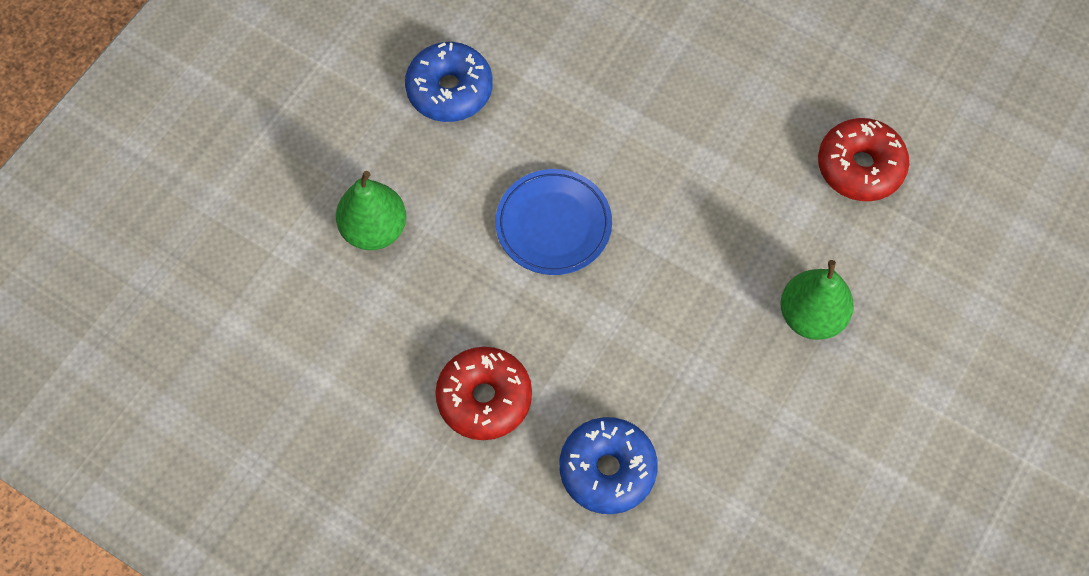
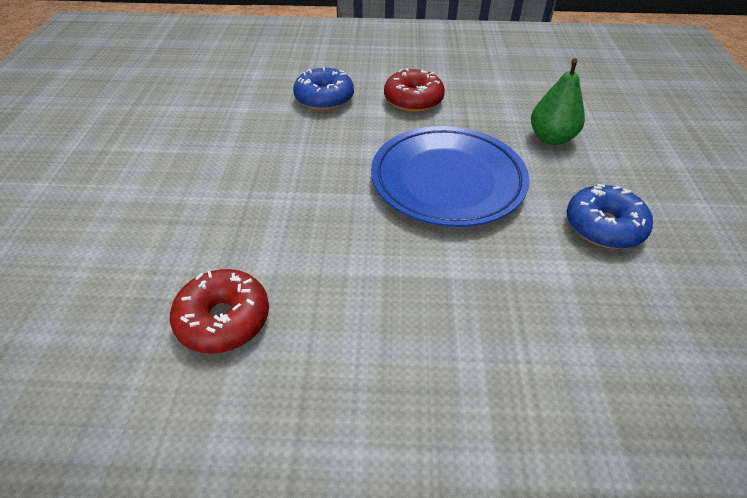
camera: 150 degrees right, 20 degrees down
(553, 225) = (447, 181): blue plate -> blue plate, size x1.67
(811, 316) = (230, 201): green pear -> none

